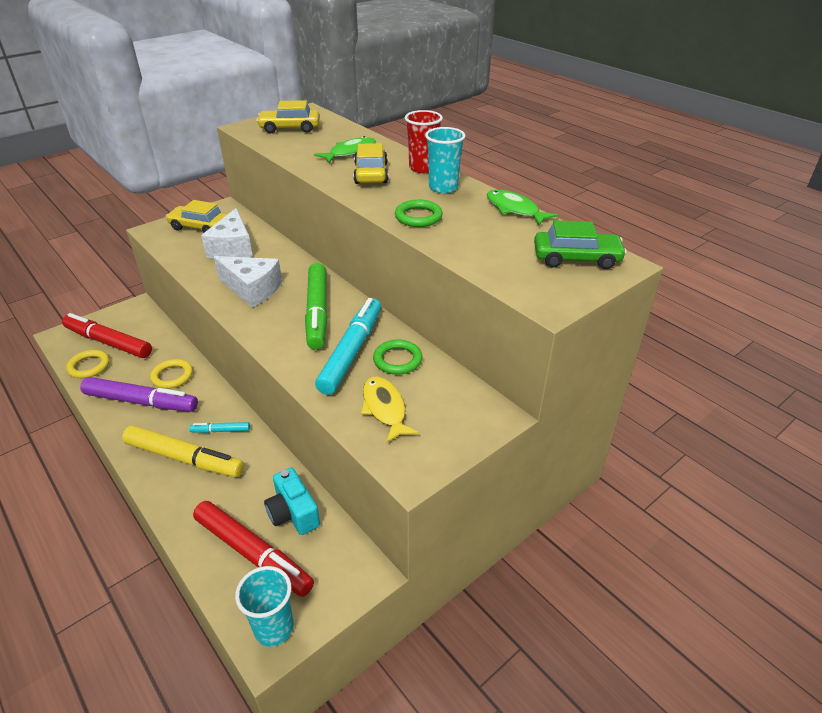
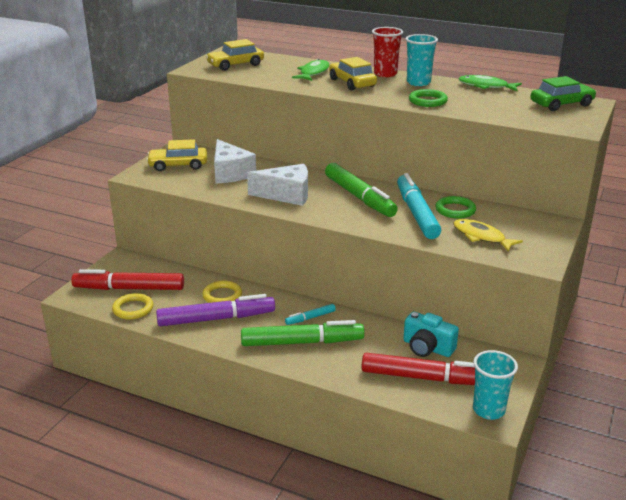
camera: 25 degrees left, 10 degrees down
(184, 458) = (302, 342): yellow marker -> green marker

